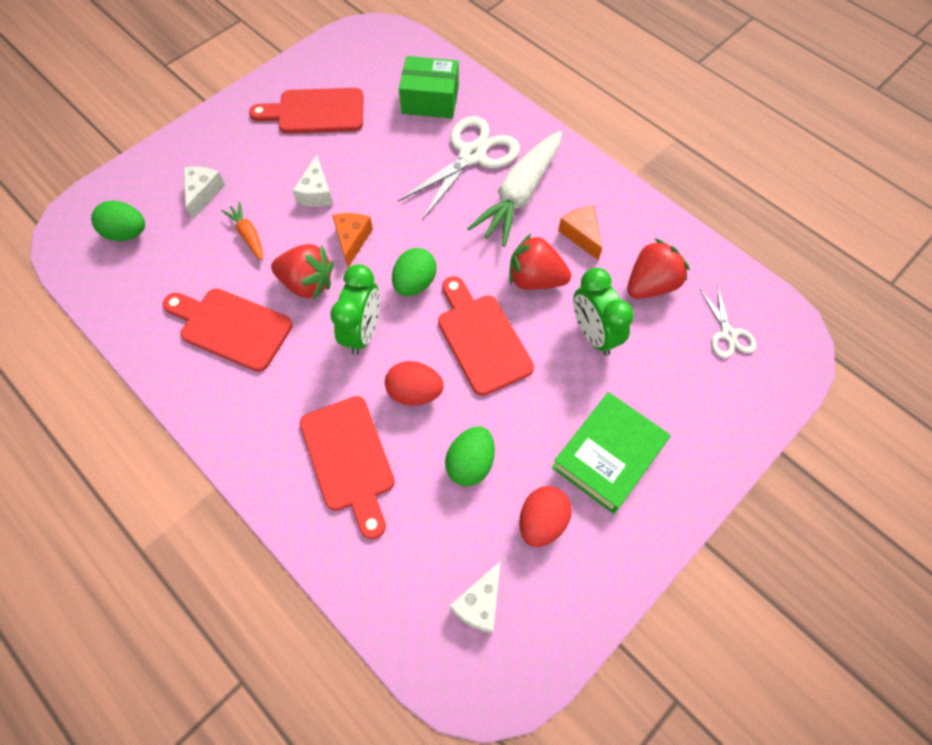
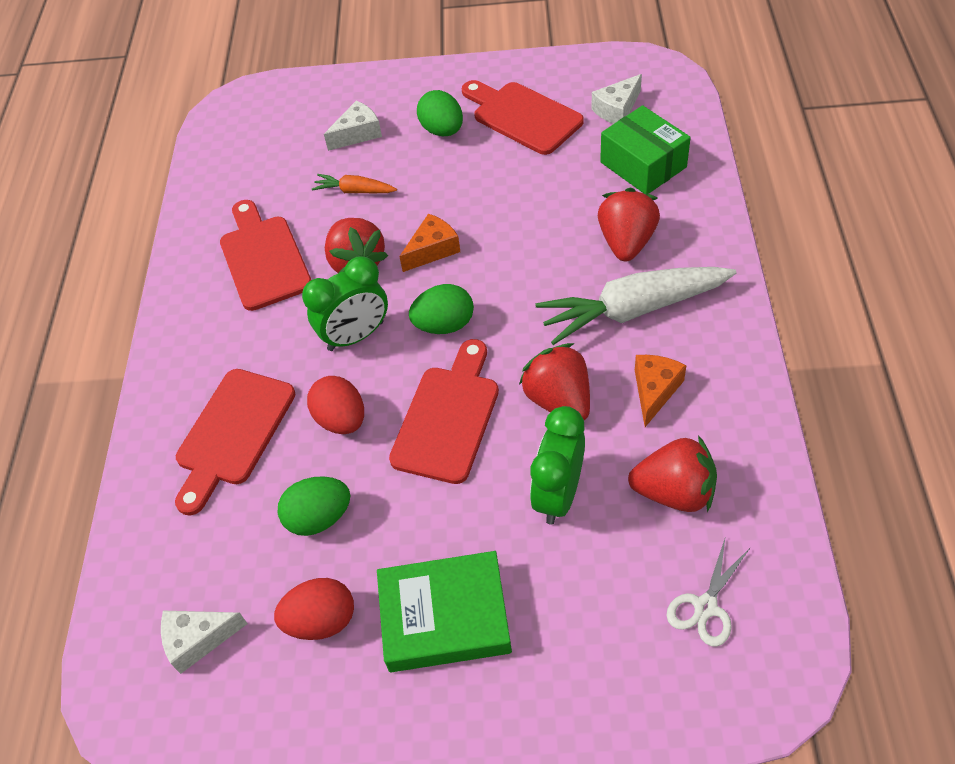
camera: 50 degrees right, 10 degrees down
(127, 233) = (271, 132): green egg -> green egg (442, 130)
(248, 235) = (355, 191): orange carrot -> orange carrot turned 90 degrees counterclockwise
(316, 192) = (447, 189): white cheese -> white cheese (617, 109)
(472, 155) = (626, 242): white scissors -> red strawberry

